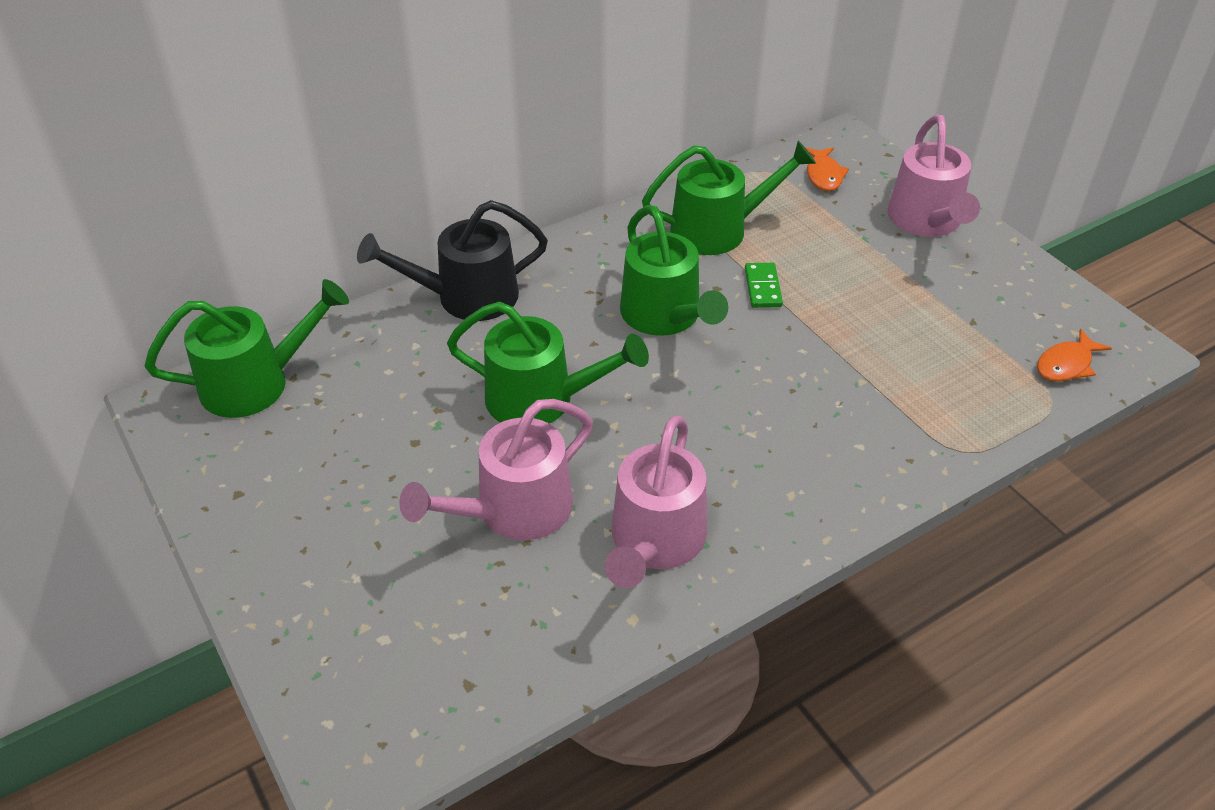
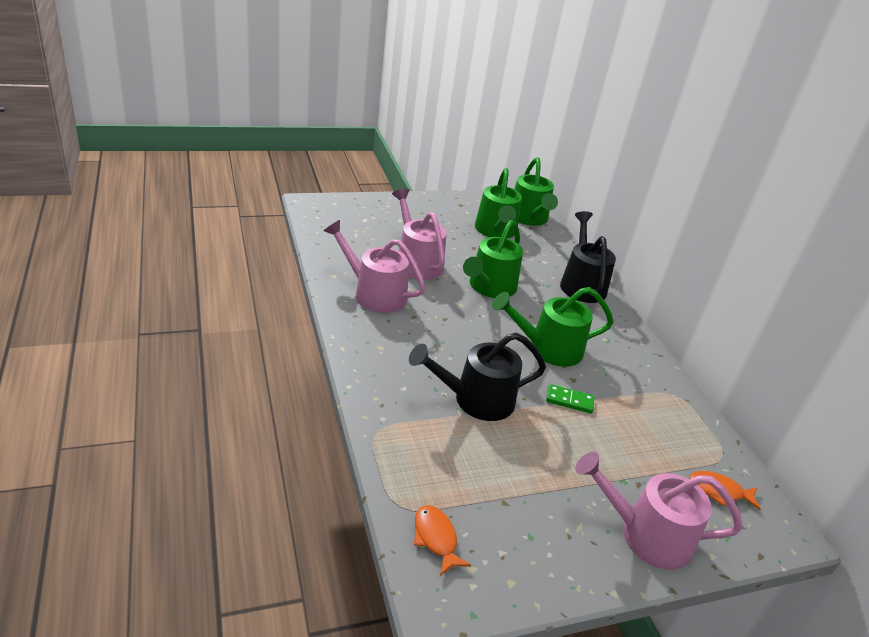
camera: 100 degrees right, 10 degrees down
(719, 229) = (641, 402): green watering can -> green watering can (496, 231)
(828, 370) = (476, 400): none -> black watering can

